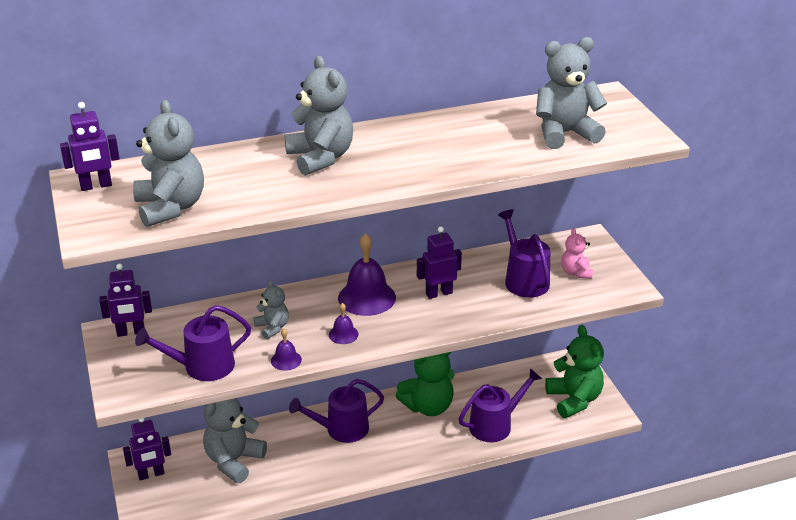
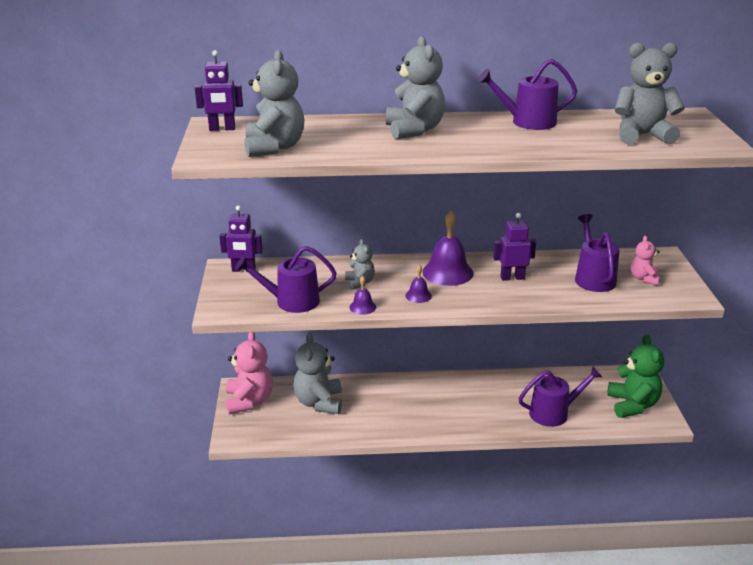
camera: 15 degrees right, 5 degrees down
(151, 474) = (249, 401): purple robot -> pink teddy bear
(234, 461) = (319, 402): grey teddy bear -> grey teddy bear turned 45 degrees counterclockwise
(341, 429) = (416, 394): purple watering can -> purple watering can (528, 122)
(428, 406) = (497, 389): green teddy bear -> none

